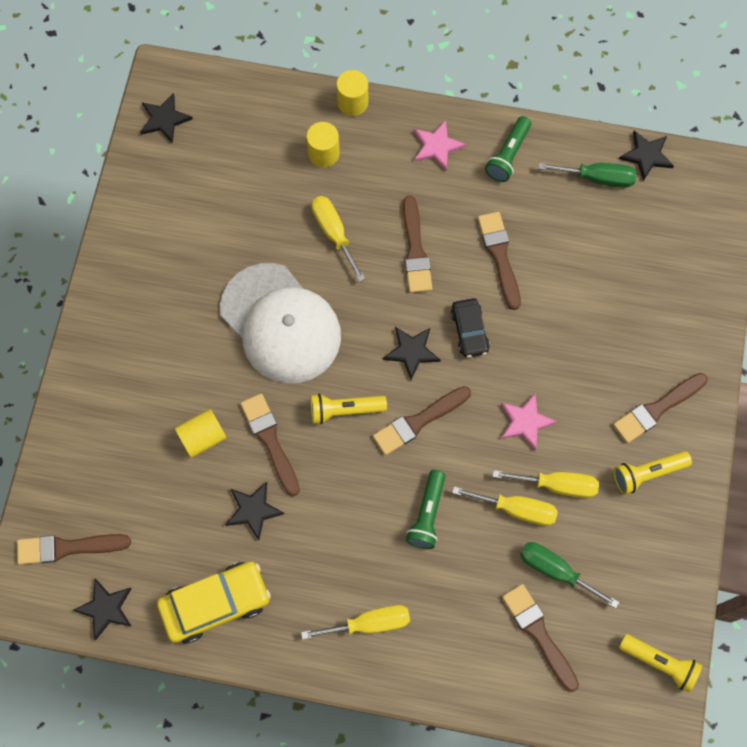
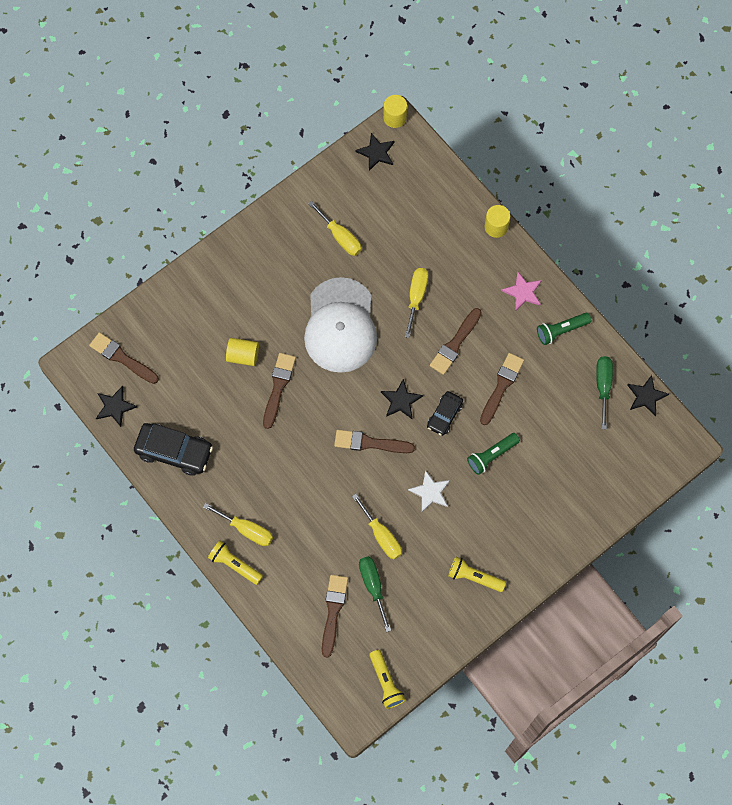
camera: 40 degrees right, 0 degrees up
(215, 603) = (174, 451): yellow car -> black car
(253, 510) = (236, 418): black star -> none
(323, 153) = (452, 245): yellow cylinder -> yellow cylinder (394, 117)
(344, 410) = (334, 403): yellow flashlight -> yellow flashlight (234, 564)
(427, 514) = (329, 497): green flashlight -> green flashlight (491, 455)
(525, 422) = (430, 492): pink star -> white star
(557, 485) = (416, 541): yellow screwdriver -> yellow screwdriver (340, 237)
(597, 178) = (603, 386): green screwdriver -> green screwdriver turned 135 degrees counterclockwise
(657, 409) = (513, 546): brown brush -> none

